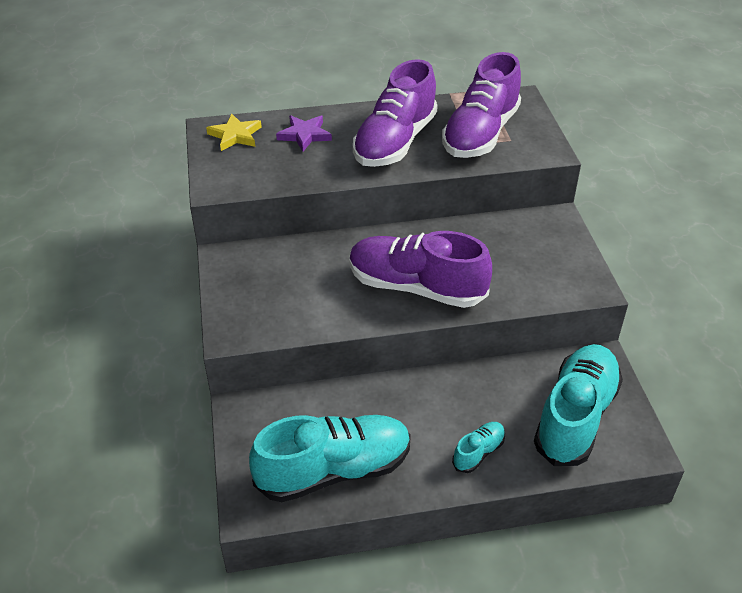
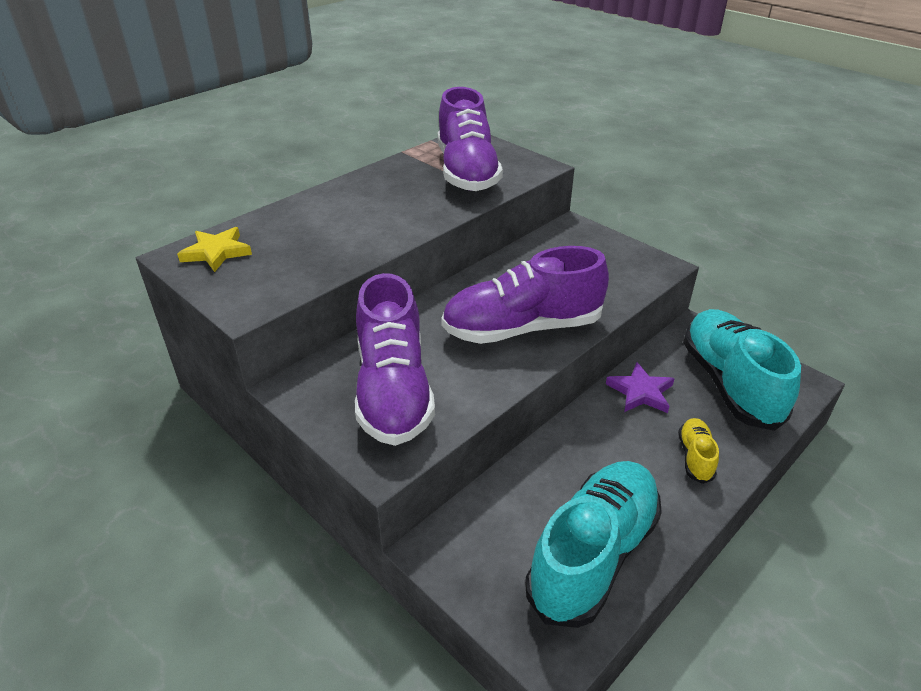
camera: 35 degrees left, 5 degrees down
(304, 135) = (297, 226): purple star -> purple star (641, 392)
(395, 142) = (397, 202): purple shoe -> purple shoe (393, 390)
(478, 452) = (695, 457): turquoise shoe -> yellow shoe

